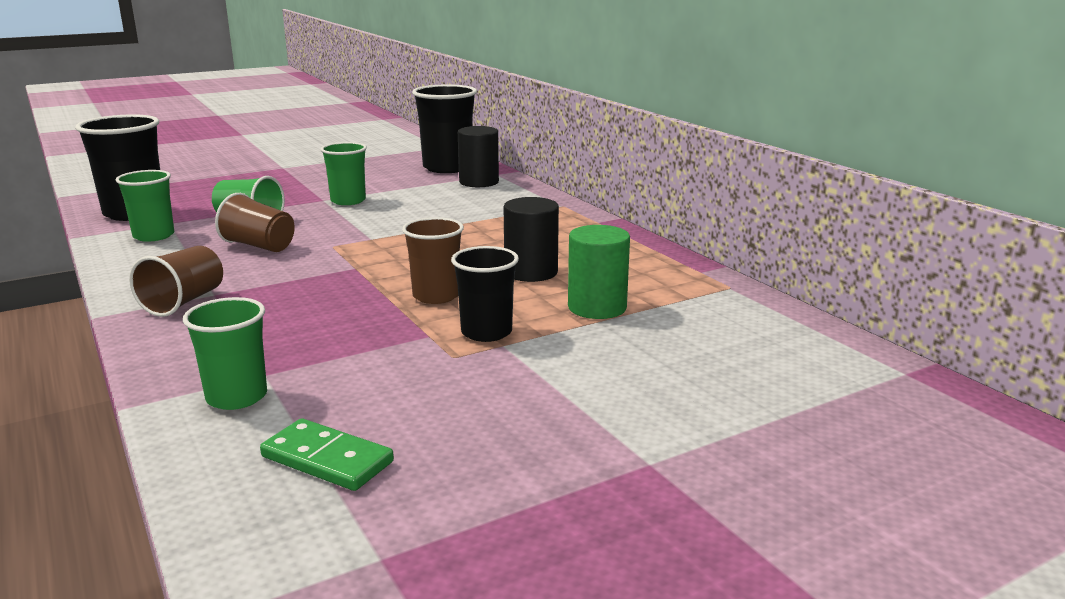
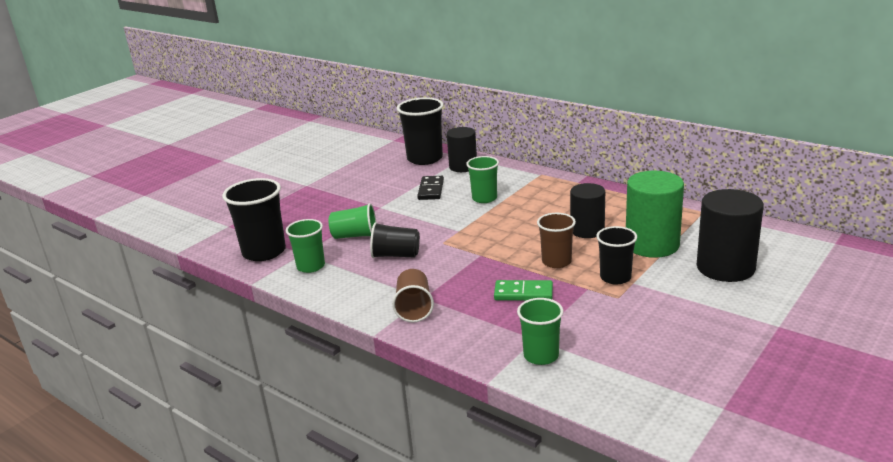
camera: 20 degrees left, 5 degrees up
(259, 246) = (396, 255): brown cup -> black cup
(327, 459) = (636, 372): green domino -> green domino (523, 293)
(348, 201) = (399, 204): green cup -> green cup (484, 198)
(405, 195) = (431, 190): none -> black domino
(597, 307) = (652, 245): green cylinder -> green cylinder, size x1.50
(669, 360) = (725, 267): none -> black cylinder

